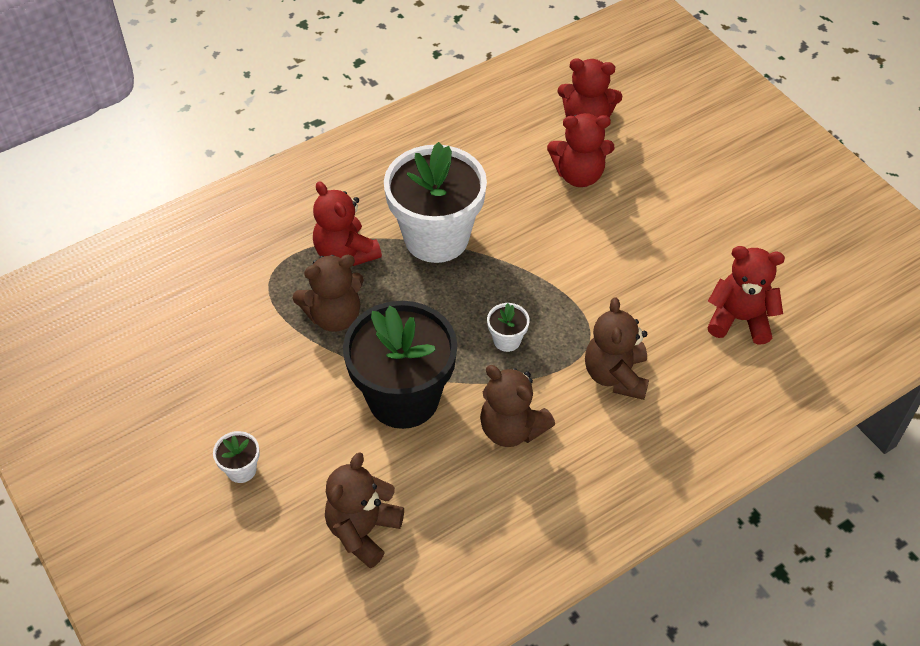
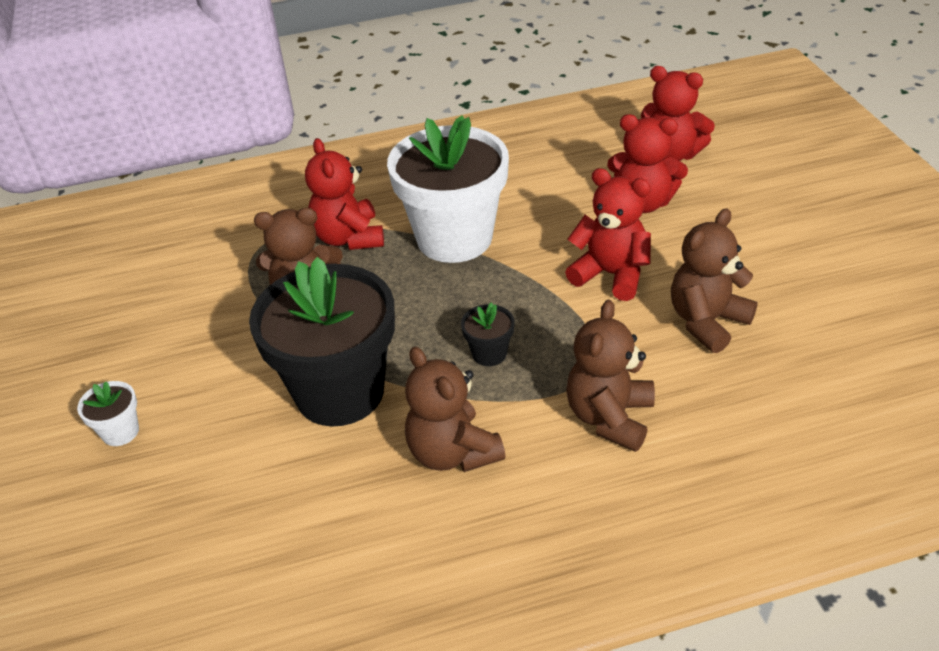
camera: 20 degrees right, 10 degrees down
(363, 531) = (217, 532): brown teddy bear -> brown teddy bear (707, 322)
(507, 340) = (489, 353): white flower pot -> black flower pot
(739, 319) = (797, 383): red teddy bear -> red teddy bear (611, 274)

